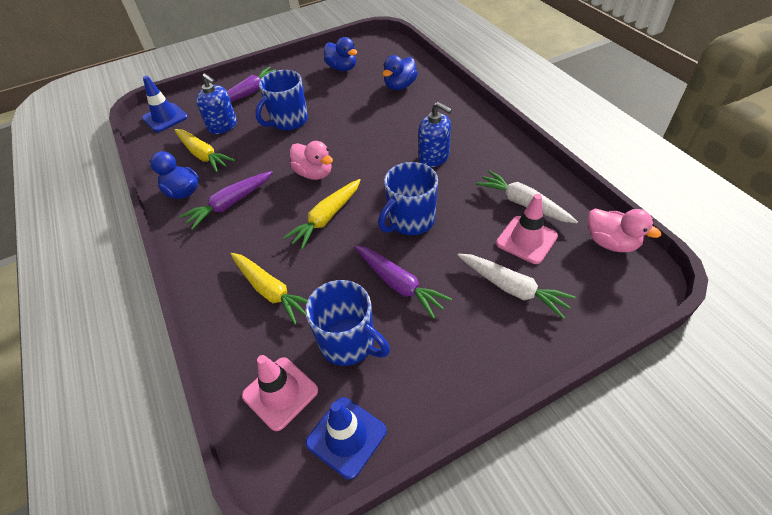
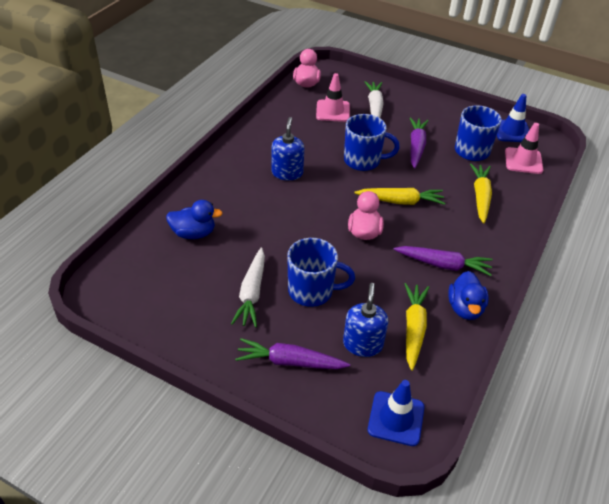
camera: 130 degrees left, 5 degrees down
(342, 68) = (184, 298): blue duck -> none
(523, 203) = (301, 119): white carrot -> white carrot (252, 293)

